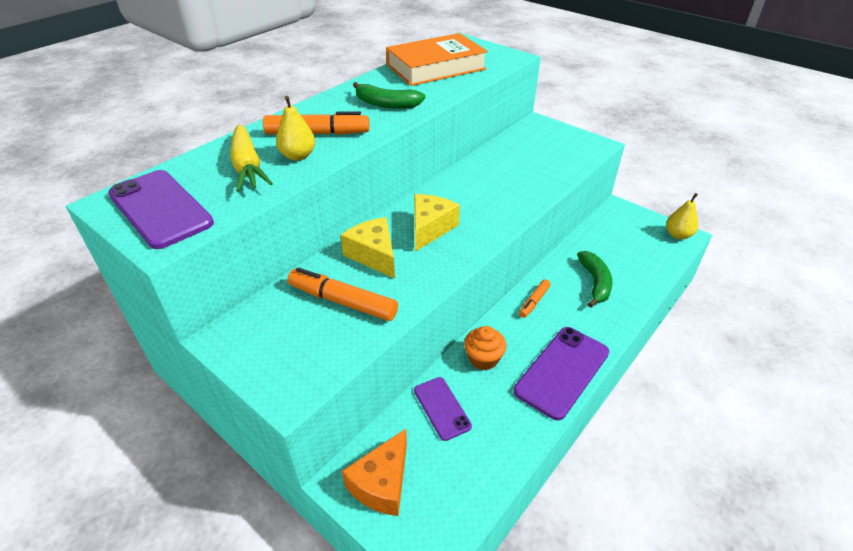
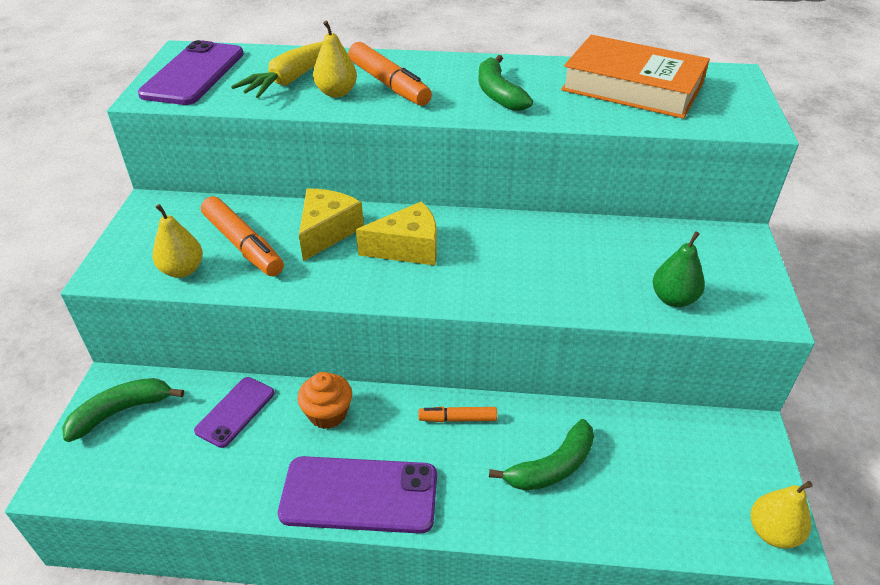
camera: 55 degrees right, 0 degrees up
(338, 345) = (182, 270): none -> yellow pear
(343, 301) = (243, 245): orange marker -> orange marker turned 150 degrees clockwise
(382, 483) = (121, 411): orange cheese -> green banana
(564, 163) = (673, 299): none -> green pear

